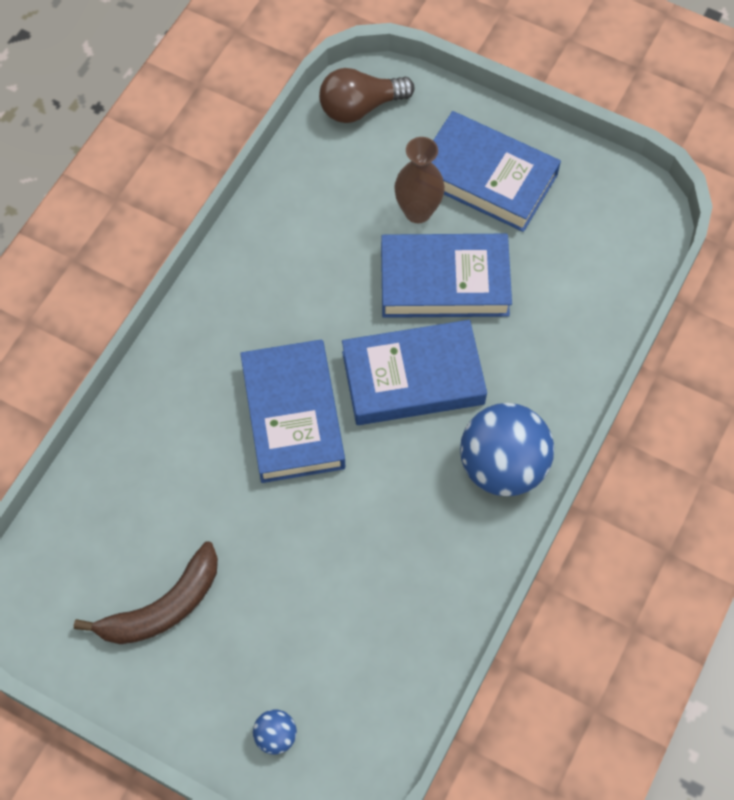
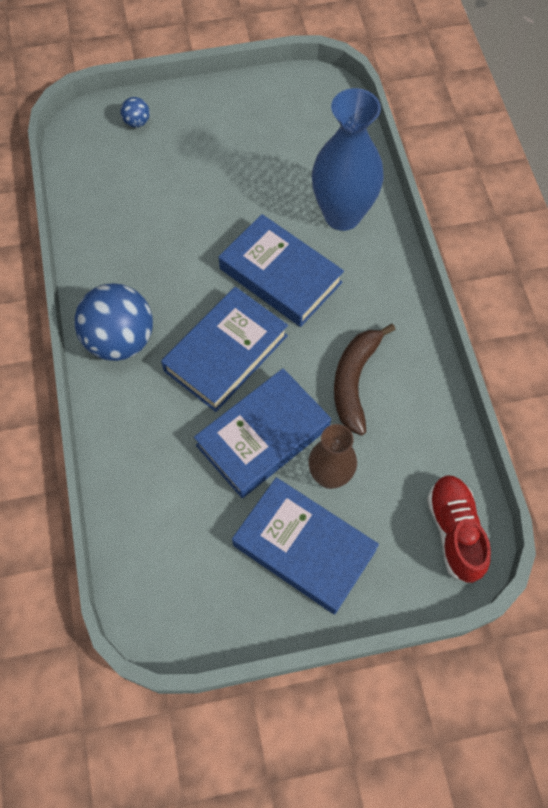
camera: 140 degrees right, 0 degrees up
(163, 607) = (254, 134): brown banana -> brown banana (354, 381)
(171, 433) = (342, 215): none -> blue vase
(360, 107) = (454, 532): brown light bulb -> red shoe
(486, 177) = (304, 547): blue book -> blue book turned 45 degrees clockwise

